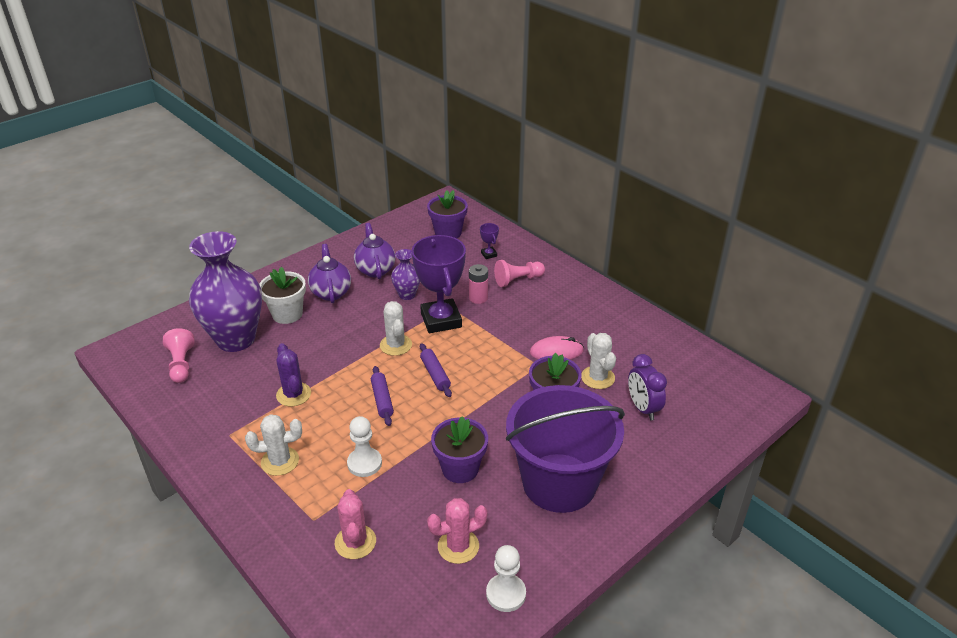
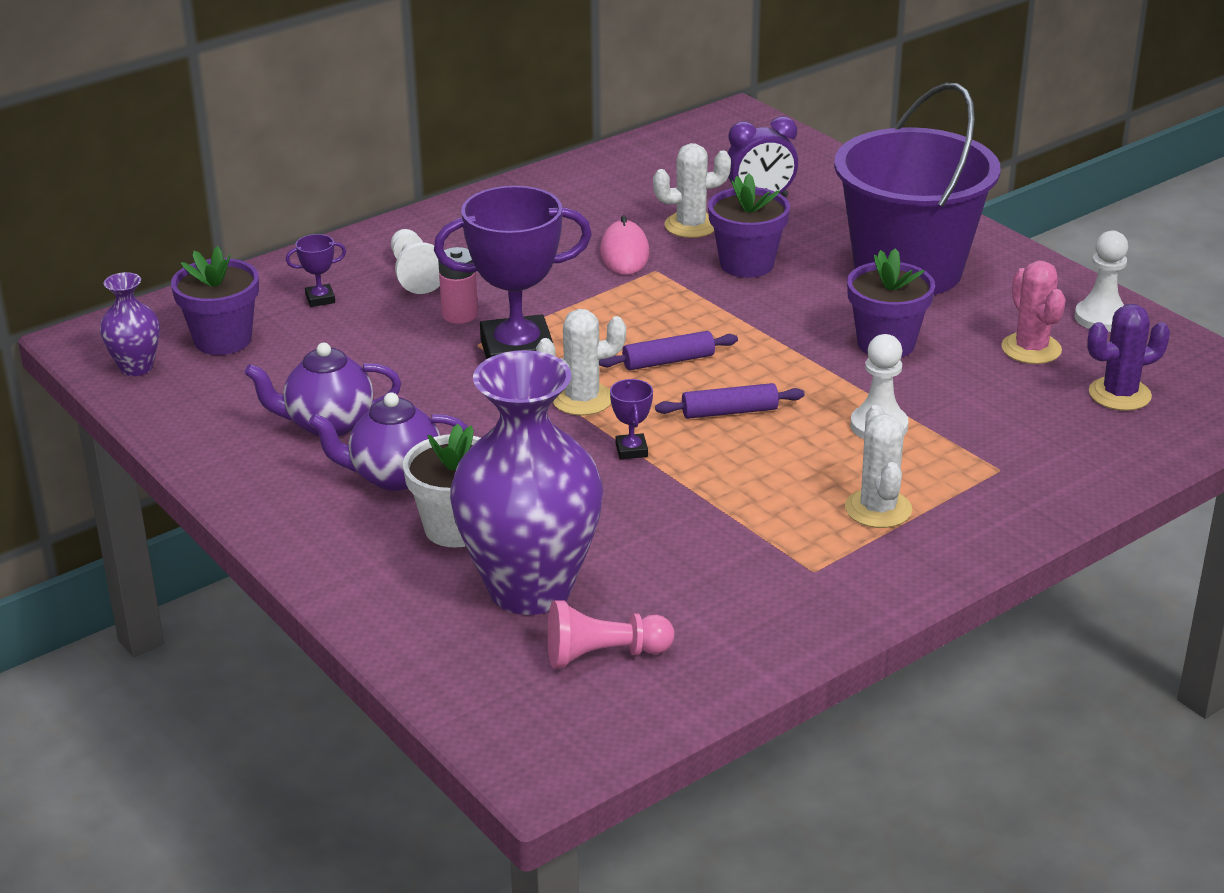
camera: 85 degrees left, 5 degrees down
(293, 394) = (709, 505): purple cactus -> purple cactus (1119, 394)
(346, 365) = (631, 450): none -> purple trophy
(355, 542) = (1037, 431): pink cactus -> none
(407, 295) = (428, 387): purple vase -> purple vase (136, 367)
(518, 280) = (415, 274): pink pawn -> white pawn

